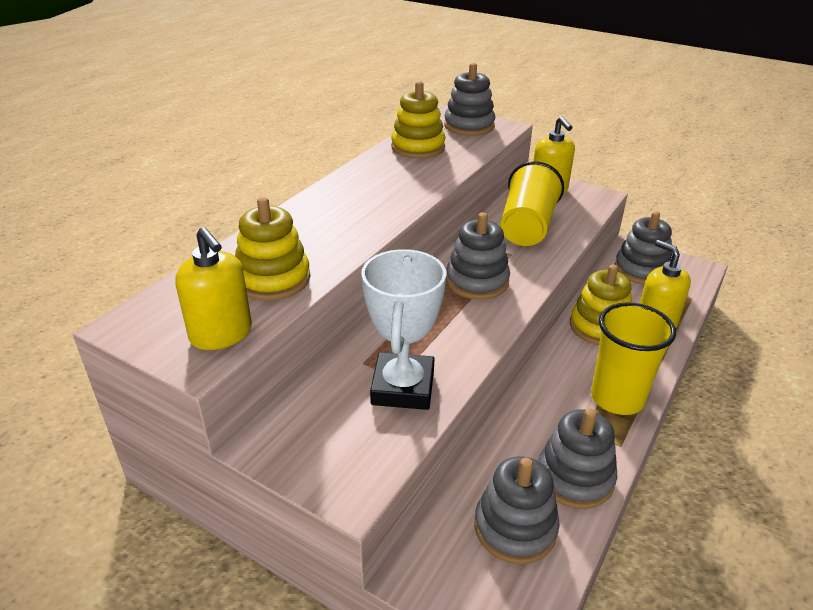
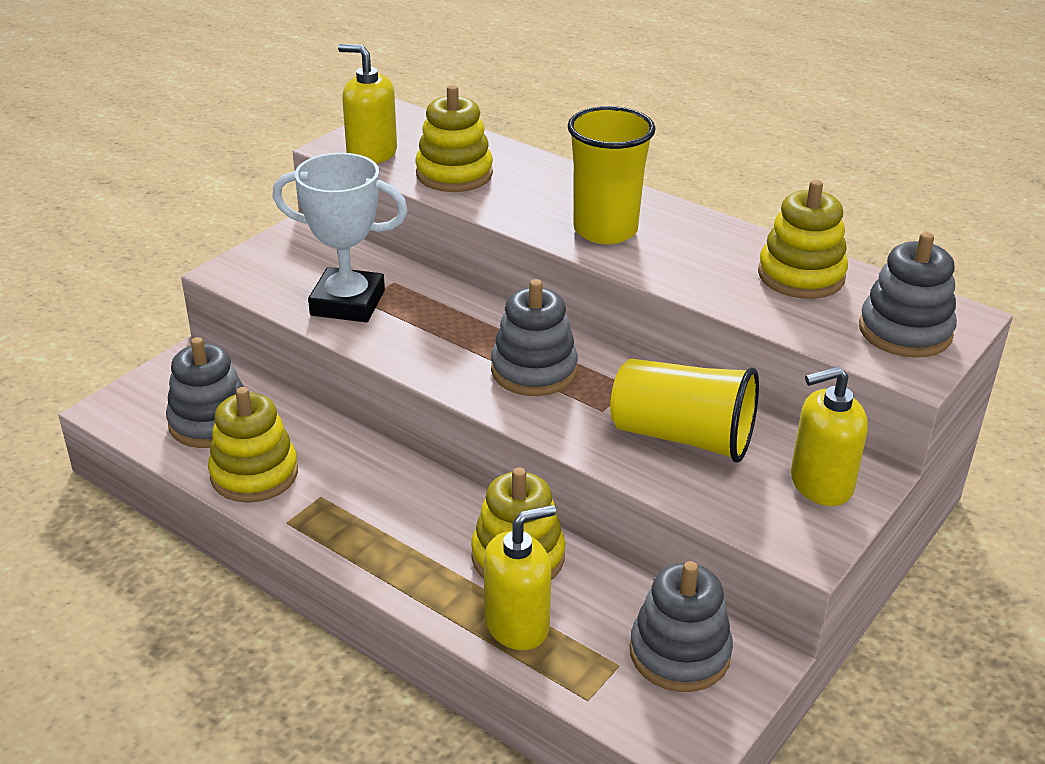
camera: 95 degrees right, 0 degrees up
(221, 334) = (371, 154): yellow soap dispenser -> yellow soap dispenser turned 60 degrees clockwise
(575, 477) = (254, 474): grey stacking toy -> yellow stacking toy
(617, 398) = (365, 538): yellow cup -> yellow cup (605, 230)

